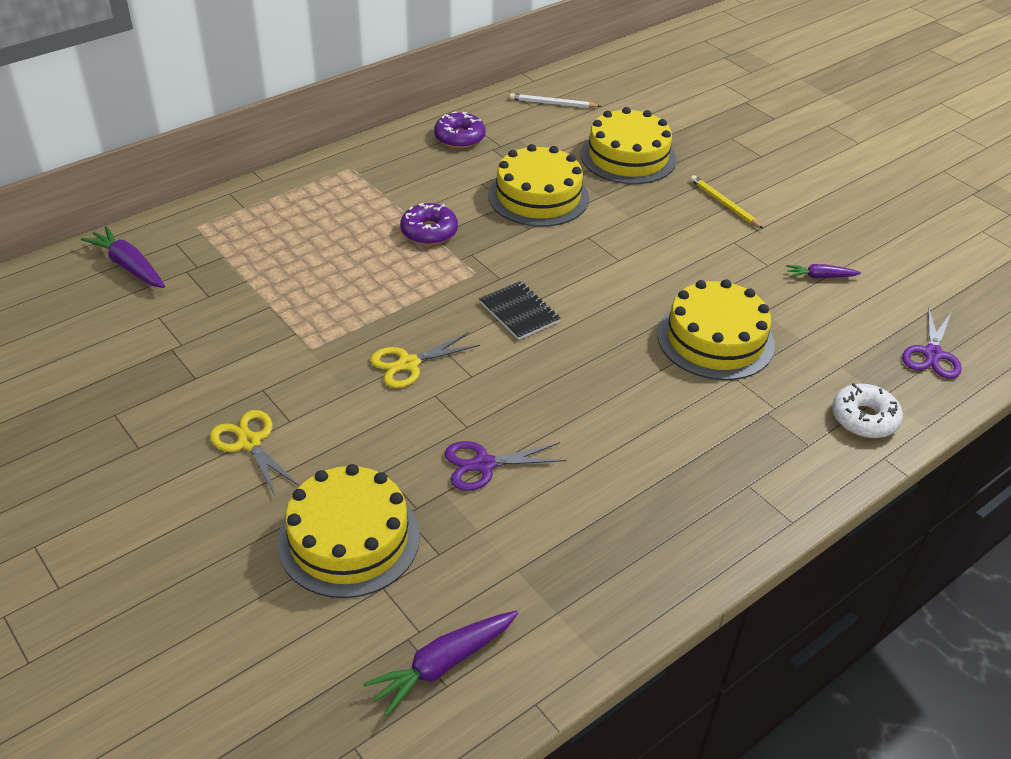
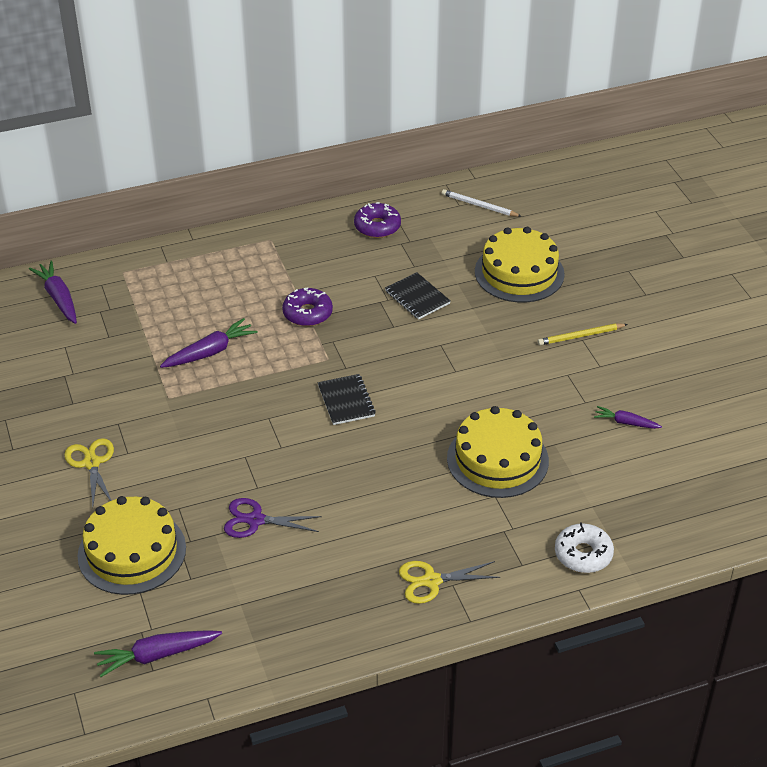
camera: 20 degrees right, 0 degrees up
(338, 290) = (210, 352): none -> purple carrot
(408, 364) = (236, 426): yellow scissors -> yellow scissors (431, 581)
(538, 196) = (417, 297): yellow cake -> black notebook
(724, 204) = (580, 336): yellow pencil -> yellow pencil turned 90 degrees counterclockwise
(932, 354) = (681, 514): purple scissors -> none

